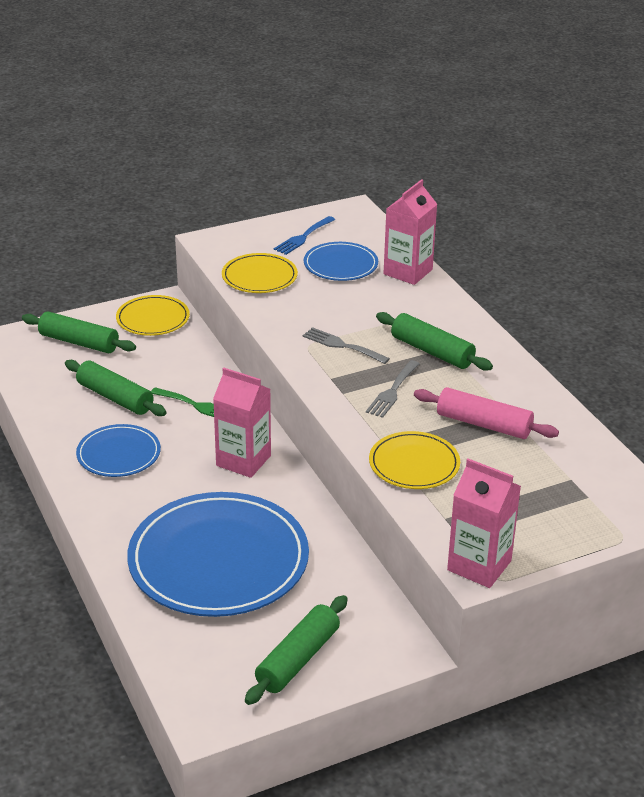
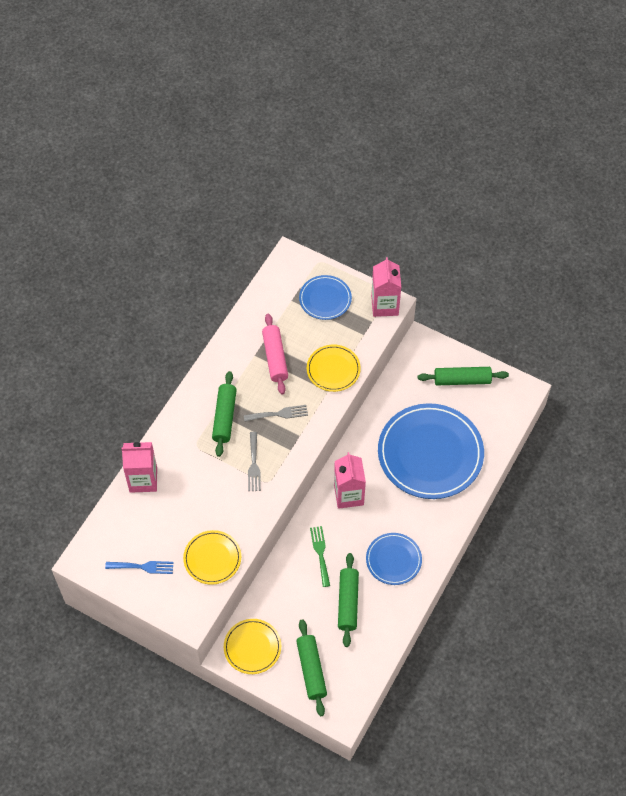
camera: 125 degrees left, 25 degrees up
(340, 265) = (162, 522): blue plate -> blue plate (325, 299)

